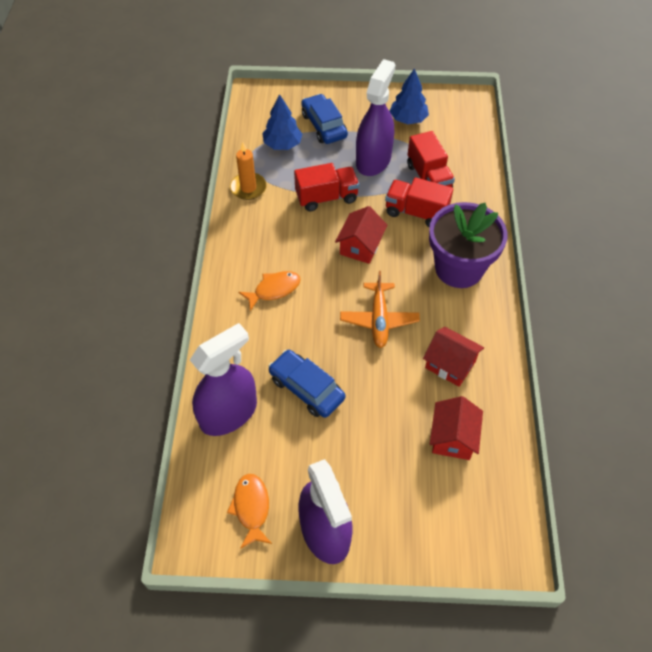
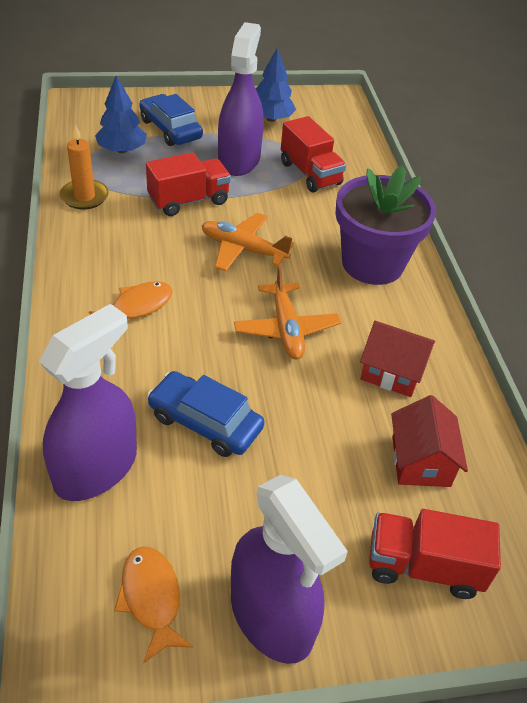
camera: 15 degrees left, 10 degrees down
(360, 246) = (243, 249): red house -> orange plane
(416, 212) = (304, 209): red truck -> red truck (423, 566)

